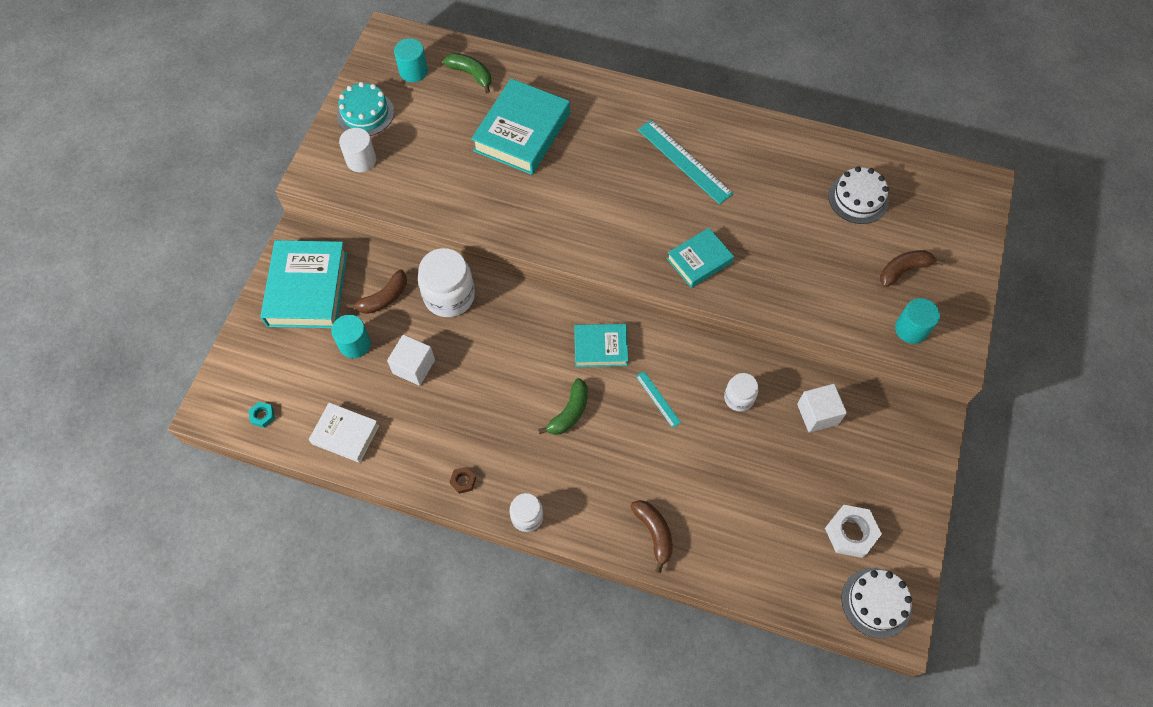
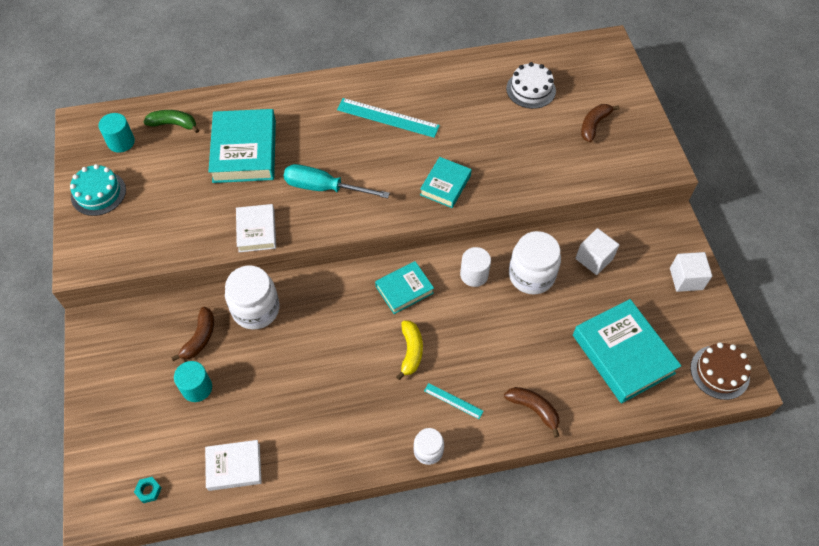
camera: 30 degrees left, 5 degrees down
(307, 289) = (126, 363): turquoise book -> turquoise book (623, 354)
(361, 160) = (118, 232): white cylinder -> white cylinder (474, 275)
(414, 367) = (260, 380): white cube -> white cube (686, 279)
(463, 481) = (359, 451): brown nut -> none
(486, 219) = (256, 231): none -> white book
(569, 412) = (411, 351): green banana -> yellow banana
(575, 206) = (324, 188): none -> turquoise screwdriver
(658, 399) = (472, 306): turquoise ruler -> turquoise ruler (453, 401)
(739, 398) = (531, 275): white jar -> white jar, size x1.78
(850, 533) = (671, 332): white nut -> none
(876, 602) = (719, 372): white cake -> brown cake
(911, 329) = (625, 163): turquoise cylinder -> none

